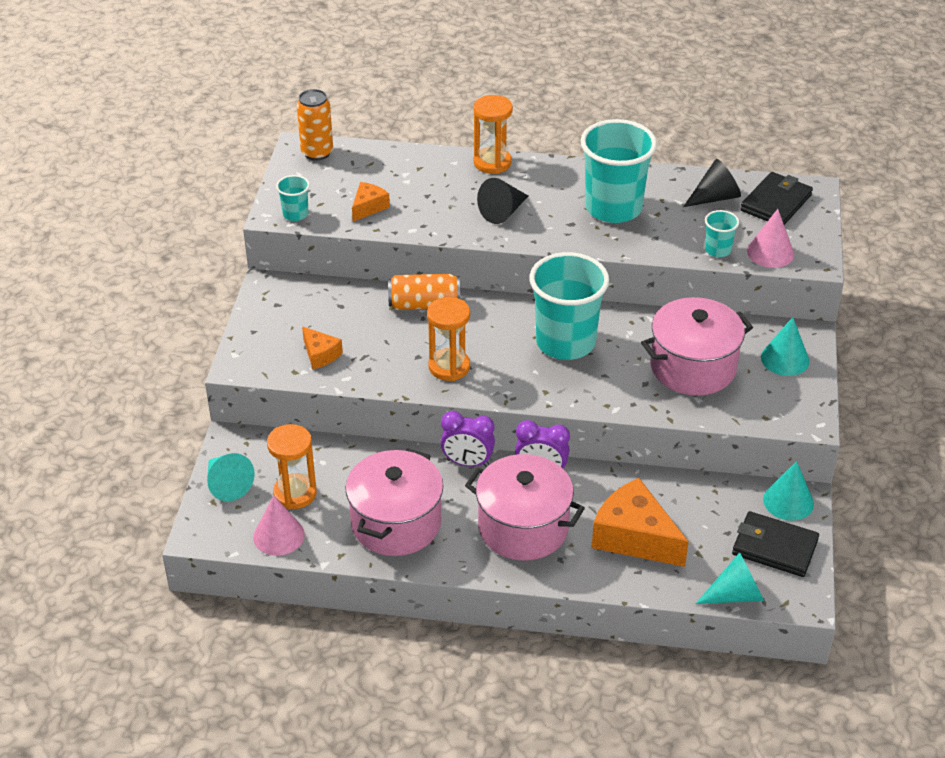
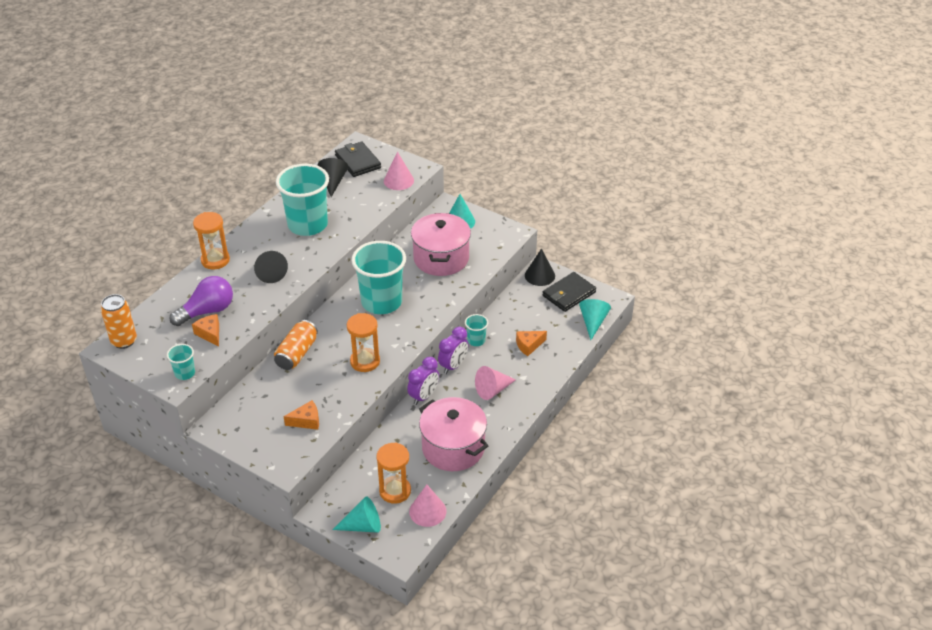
camera: 65 degrees left, 0 degrees up
(403, 191) = (207, 311): none -> purple light bulb
(523, 527) = (493, 390): pink pot -> pink cone
(634, 537) = (529, 345): orange cheese -> orange cheese, size x0.51
(718, 250) = (380, 199): turquoise cup -> turquoise cup (476, 340)
(788, 501) = (539, 275): turquoise cone -> black cone

